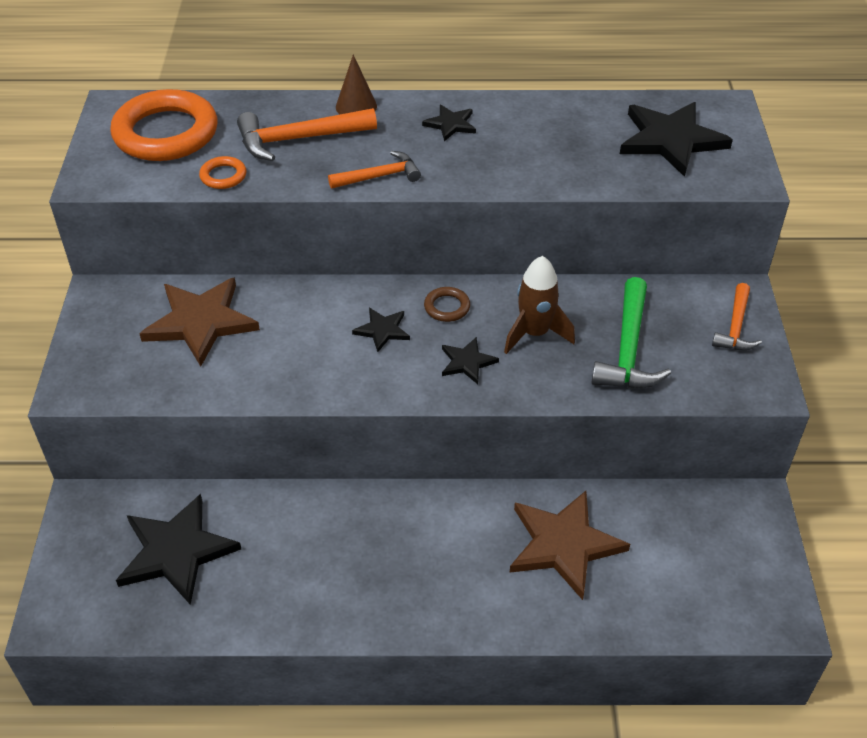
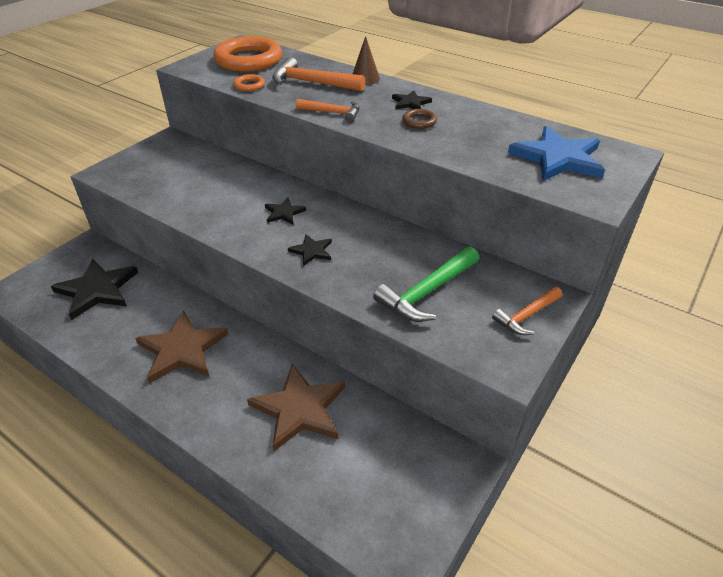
camera: 35 degrees right, 5 degrees down
(201, 322) = (197, 169): brown star -> brown star (182, 349)
(447, 307) = (336, 217): brown ring -> brown ring (419, 121)
(534, 333) = (373, 255): brown rocket -> none
(670, 140) = (557, 158): black star -> blue star

